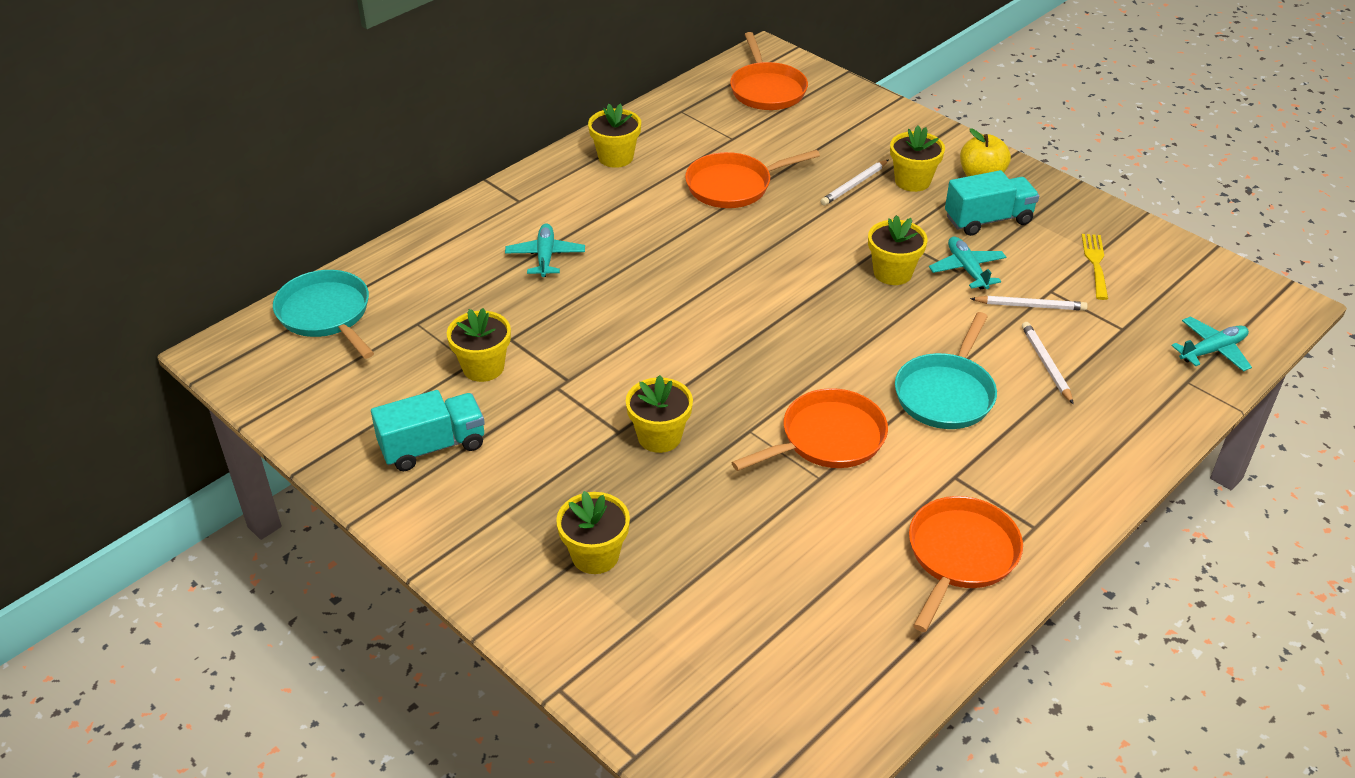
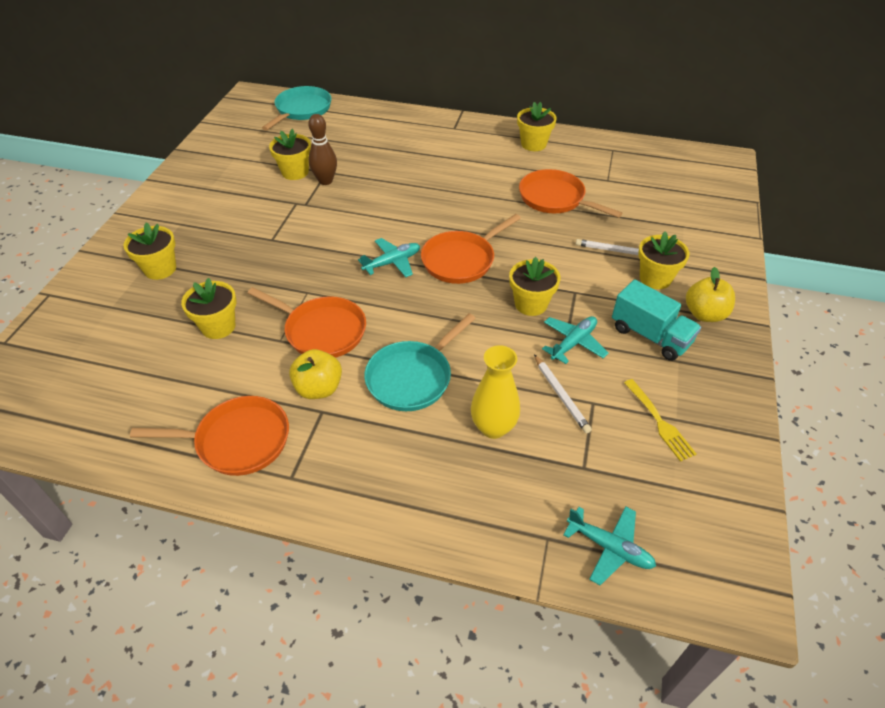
camera: 60 degrees right, 5 degrees up
(433, 446) = (219, 181): turquoise truck -> none
(531, 346) = (325, 181): none -> brown bowling pin
(545, 256) = (410, 156): turquoise plane -> turquoise plane (392, 262)
(659, 437) = (277, 257): yellow flower pot -> yellow flower pot (218, 326)
(767, 90) = (683, 174): orange pan -> orange pan (461, 260)
(919, 469) = (318, 388): none -> yellow apple
(946, 393) = (412, 377): turquoise pan -> turquoise pan turned 45 degrees counterclockwise
(1046, 364) = (493, 427): white pencil -> yellow vase
(1095, 263) = (659, 422): yellow fork -> yellow fork turned 90 degrees clockwise

